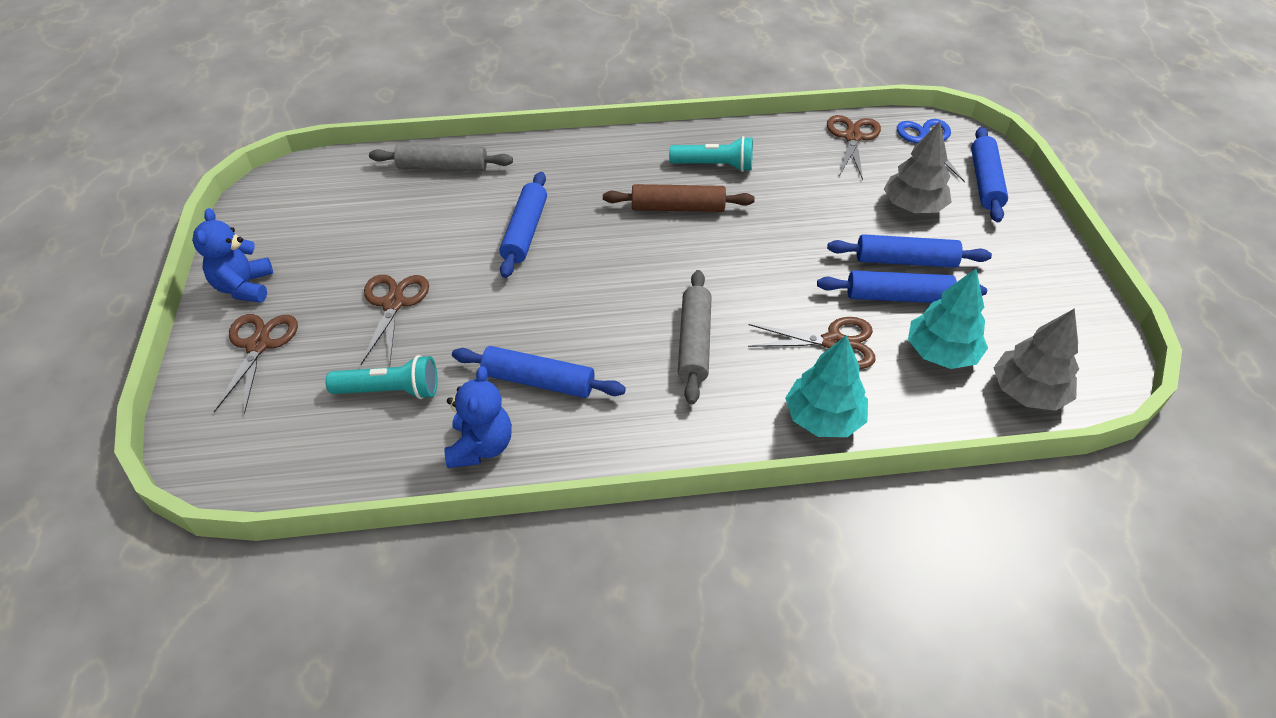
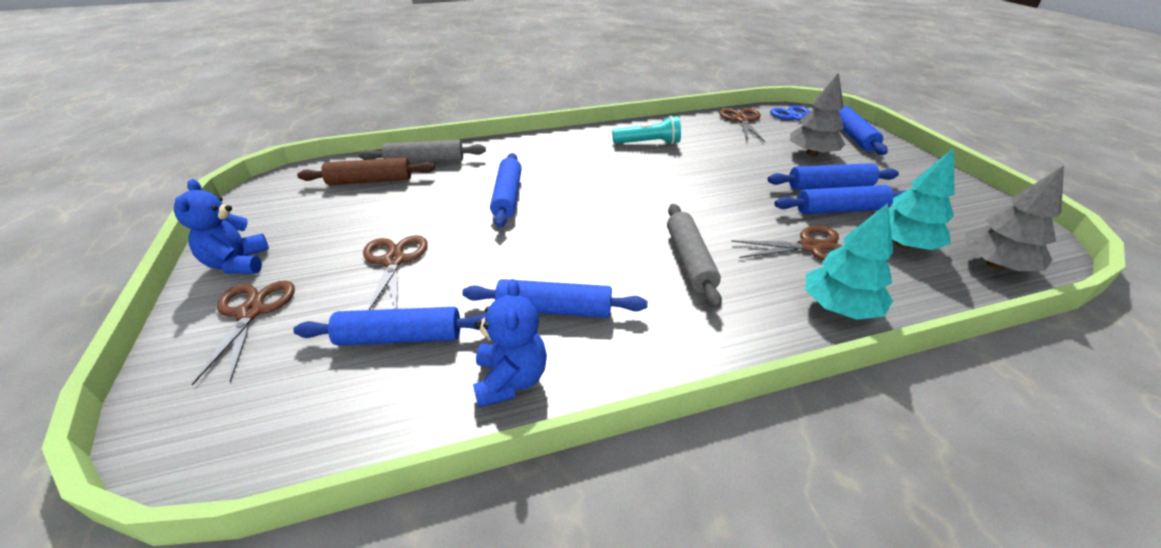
camera: 10 degrees left, 10 degrees down
(390, 390) = (400, 337): turquoise flashlight -> blue rolling pin
(678, 208) = (631, 170): brown rolling pin -> brown rolling pin (370, 181)

